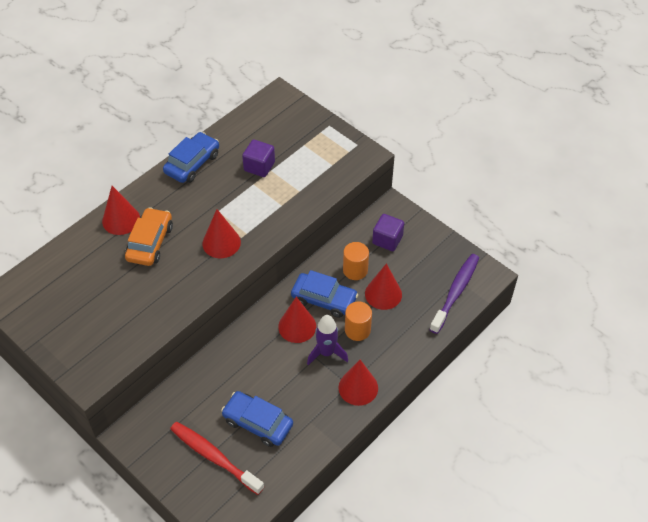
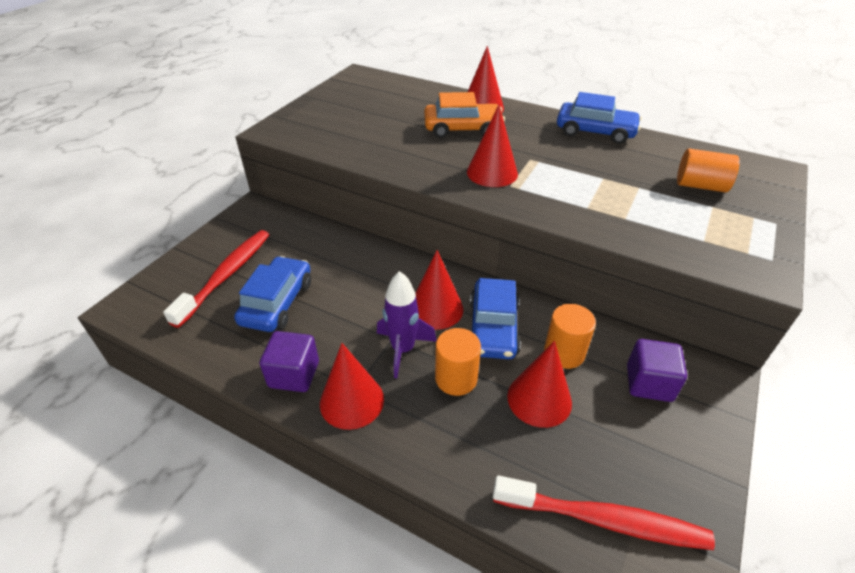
camera: 75 degrees right, 10 degrees down
(259, 166) = (636, 177): purple cube -> purple cube (294, 374)
(281, 139) = (700, 186): none -> orange cylinder
(455, 292) = (604, 520): purple toothbrush -> red toothbrush

